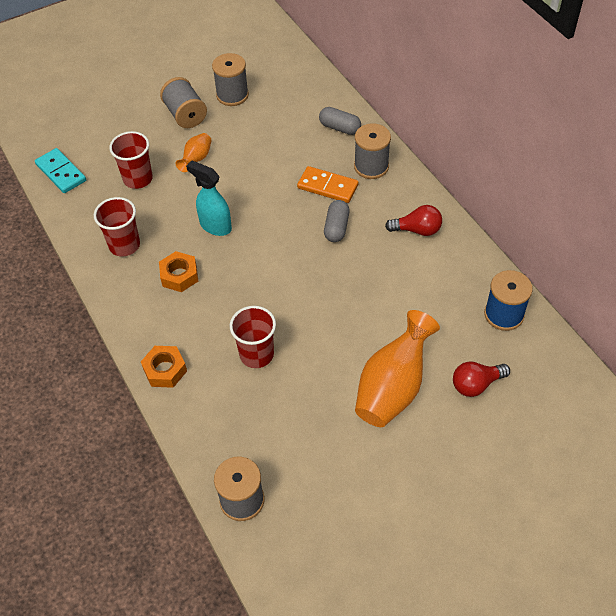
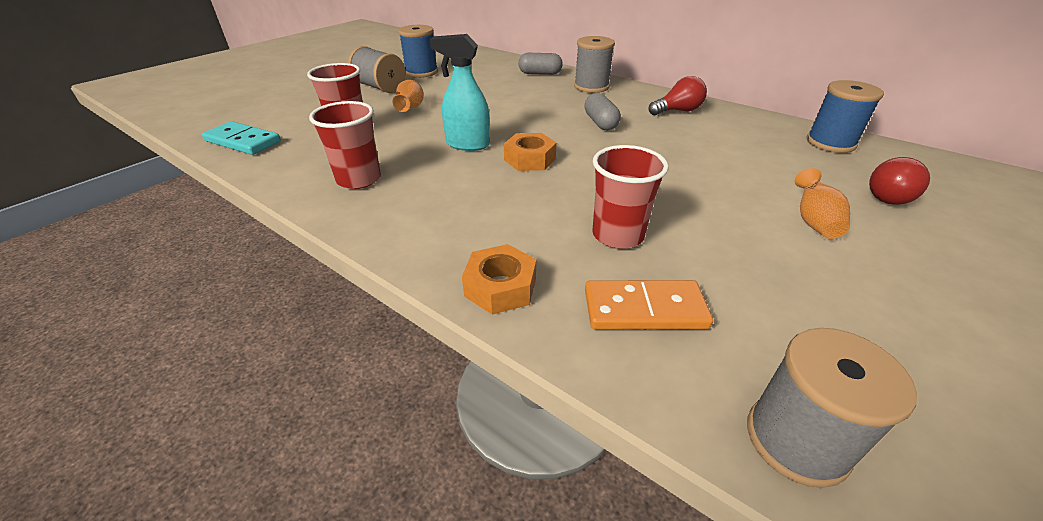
camera: 25 degrees left, 15 degrees down
(179, 275) = (452, 189): orange nut -> orange nut (530, 159)
(232, 95) = (421, 72): grey spool -> blue spool
(328, 186) = (563, 102): orange domino -> orange domino (644, 309)
(393, 387) = (813, 221): orange vase -> orange vase, size x0.49

